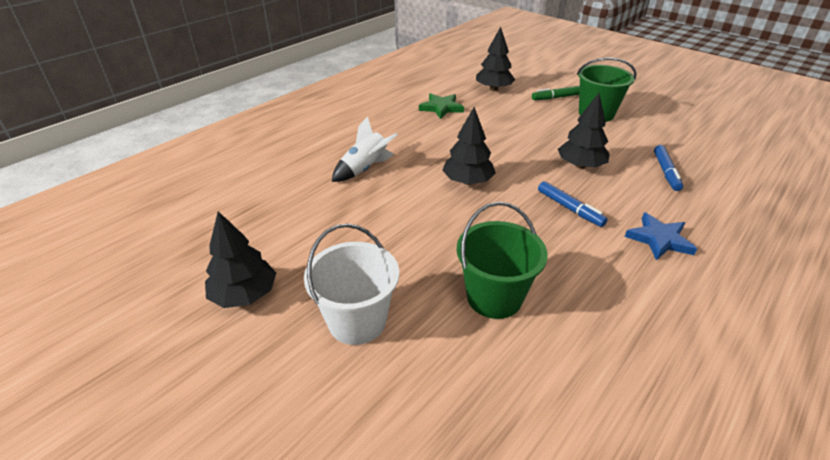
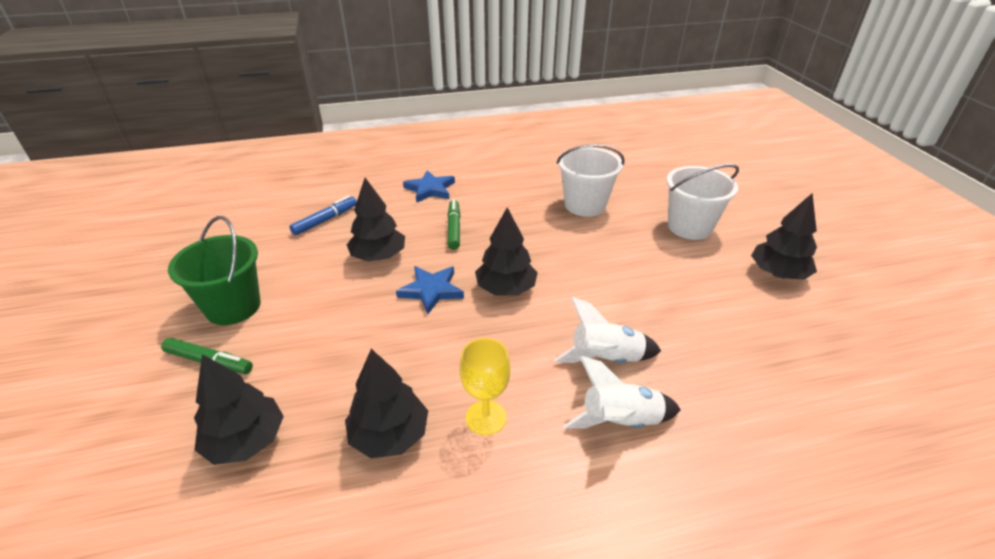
camera: 145 degrees left, 0 degrees up
(339, 147) = (620, 421): none -> white rocket
(406, 126) = (486, 417): none -> yellow goblet
(441, 108) = (389, 435): green star -> black tree
(494, 297) = (585, 205): green bucket -> white bucket
(512, 161) = (431, 291): none -> blue star
(569, 208) = (454, 229): blue marker -> green marker

